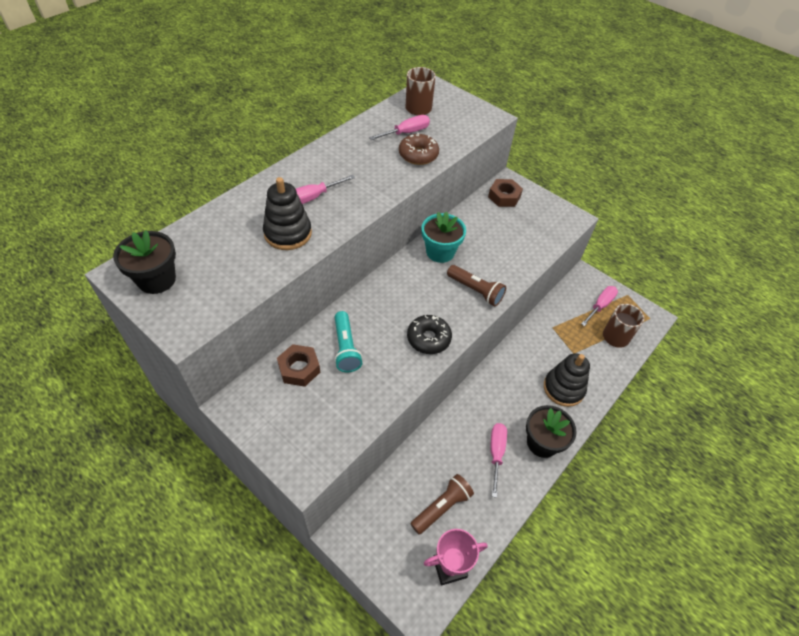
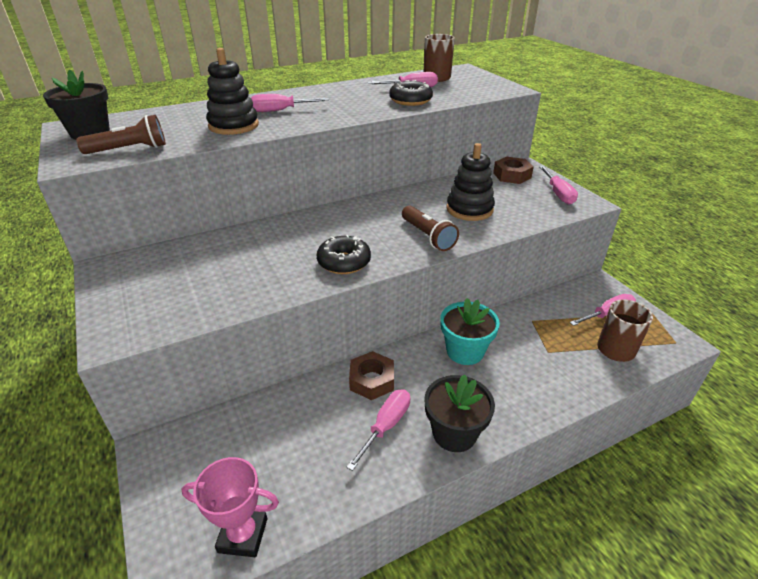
camera: 25 degrees right, 15 degrees down
(299, 369) = (190, 255): brown nut -> brown nut (371, 380)
(346, 348) = (250, 250): turquoise flashlight -> none
(418, 155) = (410, 101): brown donut -> black donut
(440, 252) = (410, 201): turquoise flower pot -> turquoise flower pot (465, 351)
(442, 507) = (280, 461): brown flashlight -> brown flashlight (129, 150)
(548, 212) = (558, 194): none -> pink screwdriver
(563, 388) = (515, 384): black stacking toy -> black stacking toy (469, 209)

